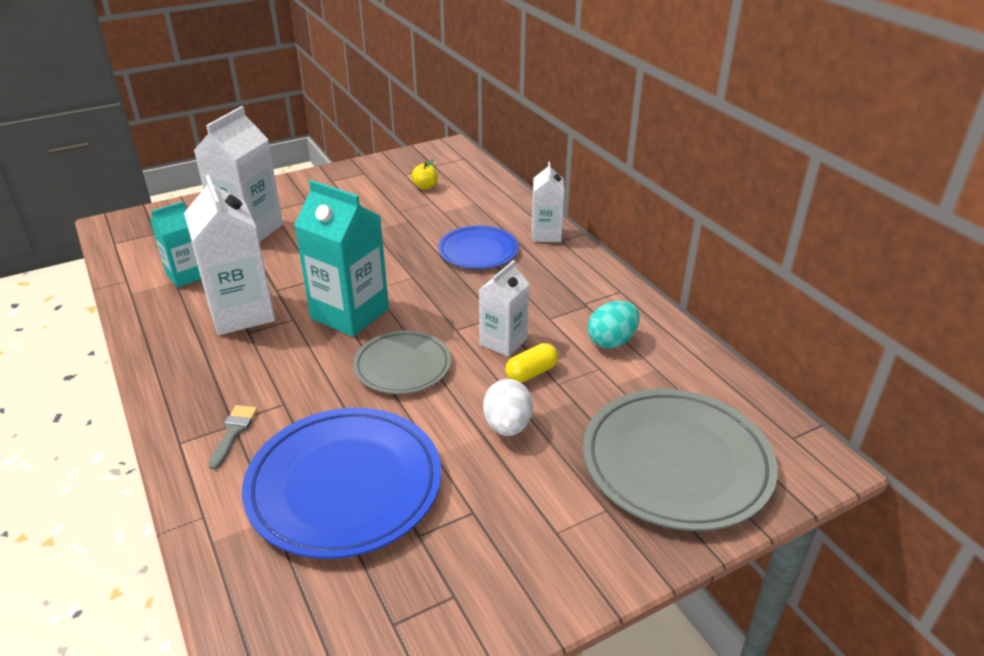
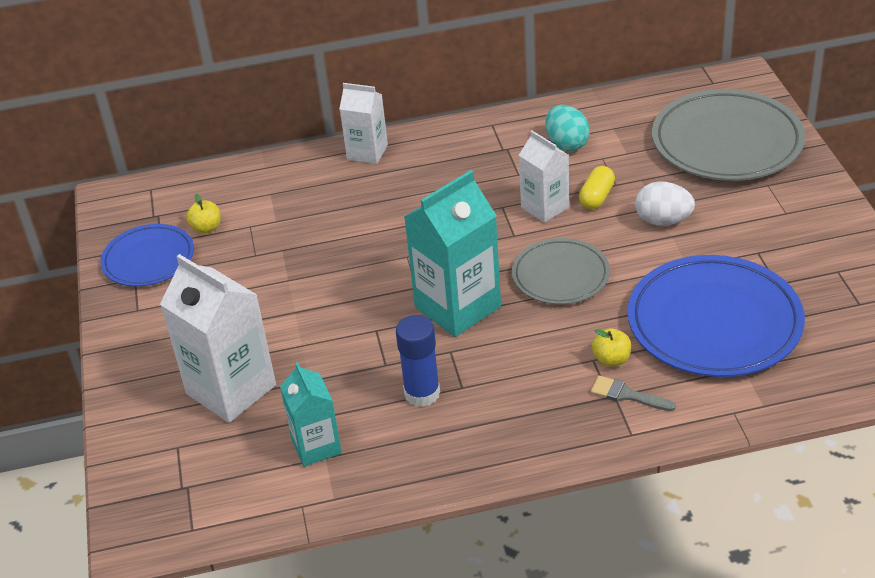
camera: 70 degrees left, 5 degrees up
(241, 313) = (422, 393): white carton -> blue glue stick
(283, 415) = (611, 359): none -> yellow apple
(478, 251) = (377, 203): blue plate -> blue plate (148, 259)
(531, 373) = (596, 197): yellow capsule -> yellow capsule turned 45 degrees clockwise

